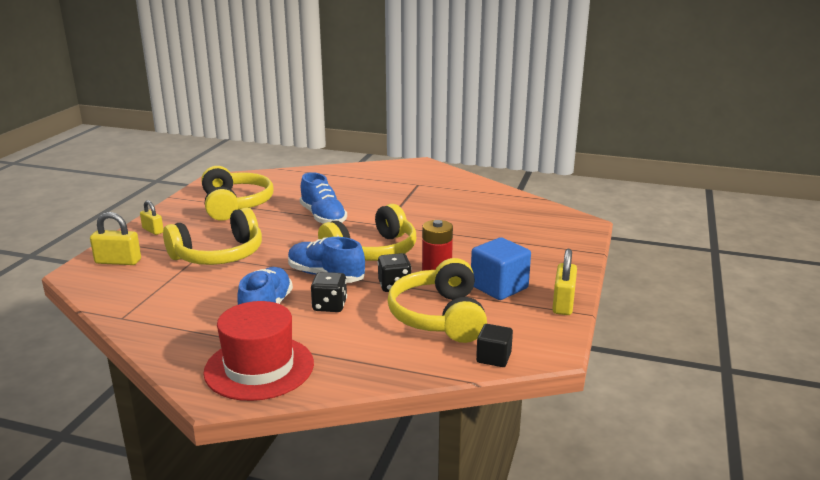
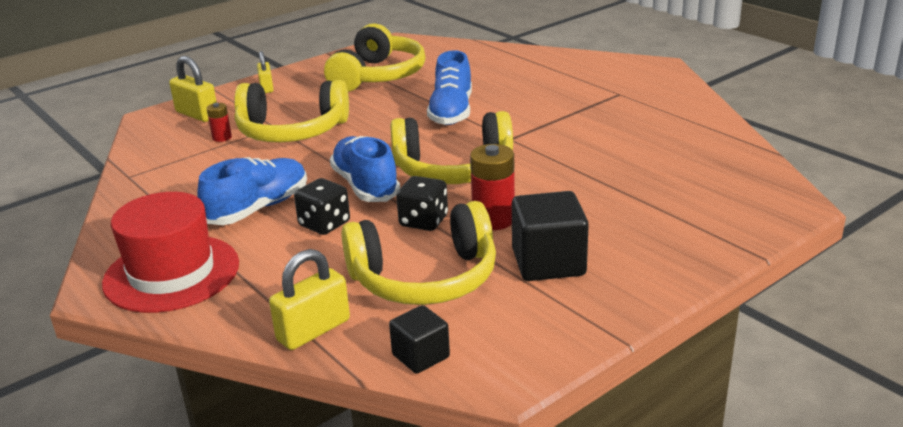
camera: 35 degrees right, 5 degrees up
(165, 272) = (222, 137): none -> red battery
(439, 317) = (425, 278): yellow headphones -> yellow headphones turned 135 degrees counterclockwise
(499, 287) = (548, 263): blue cube -> black cube
(563, 304) = (606, 314): yellow padlock -> yellow padlock (313, 330)

